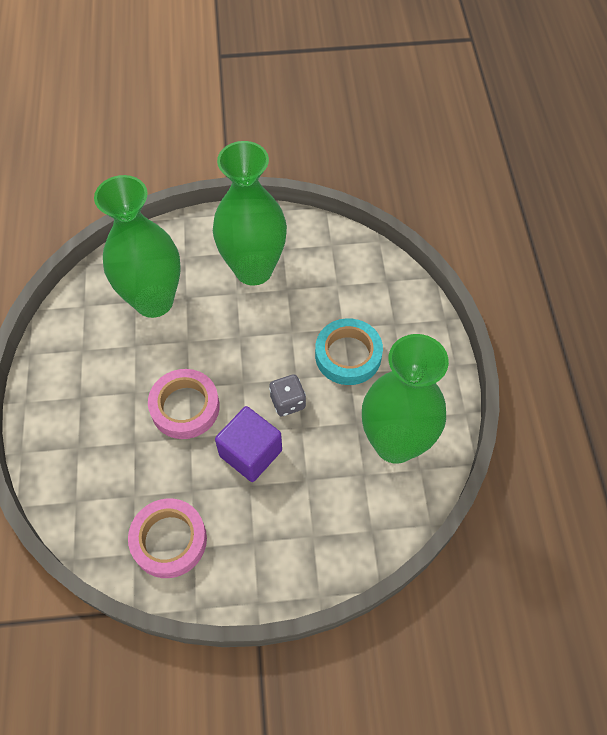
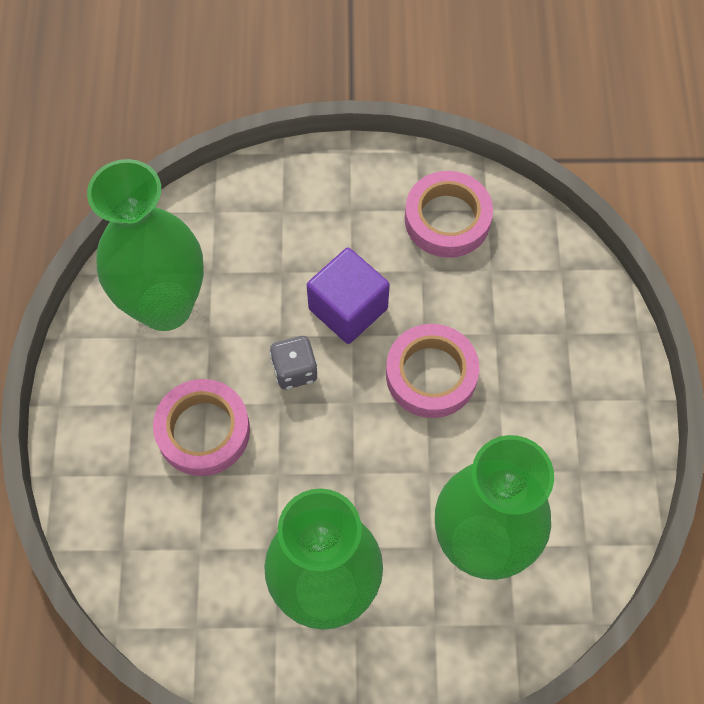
camera: 175 degrees left, 5 degrees up
(348, 355) = (203, 431): turquoise tape -> pink tape

